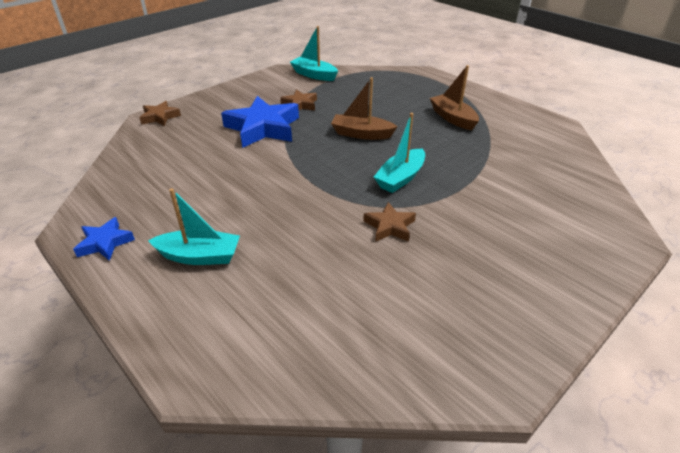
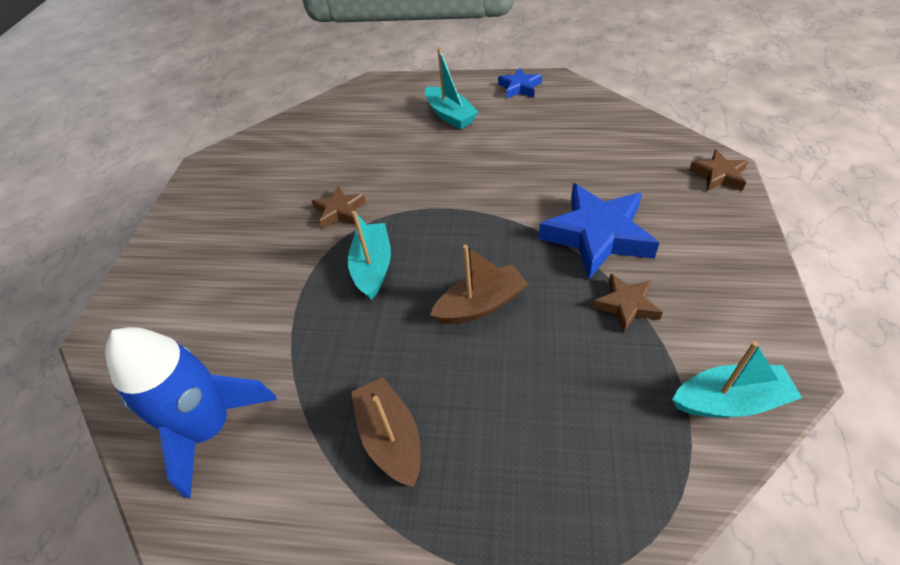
camera: 145 degrees right, 10 degrees up
(199, 256) = (450, 115): turquoise boat -> turquoise boat turned 90 degrees counterclockwise
(453, 118) = (391, 437): brown boat -> brown boat turned 135 degrees counterclockwise
(546, 157) = (210, 428): none -> blue rocket

